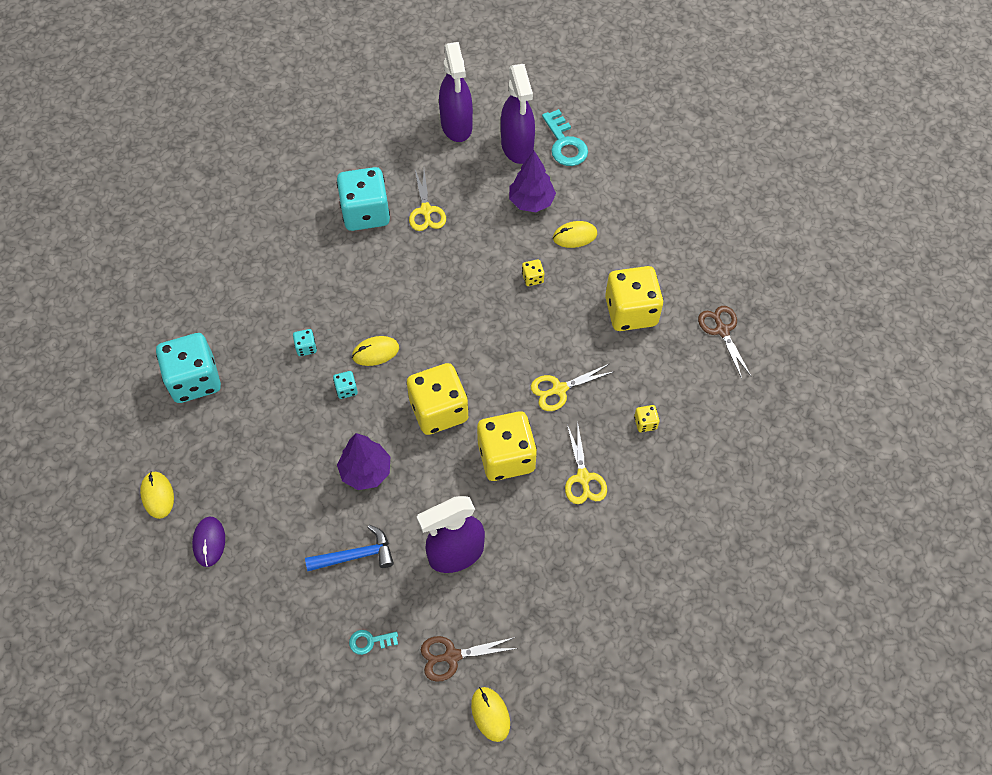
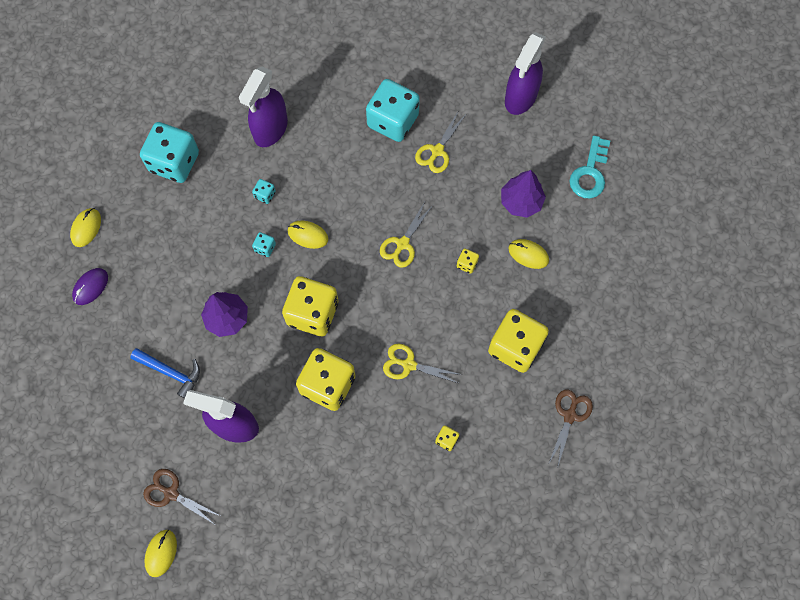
camera: 40 degrees right, 10 degrees up
(370, 641) = (130, 439): turquoise key -> none
(517, 147) = (550, 149): purple spray bottle -> purple spray bottle (270, 129)
(583, 478) = (366, 443): yellow scissors -> yellow scissors (402, 244)

